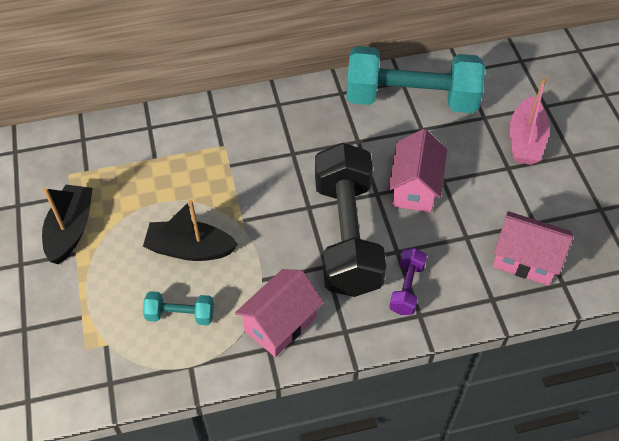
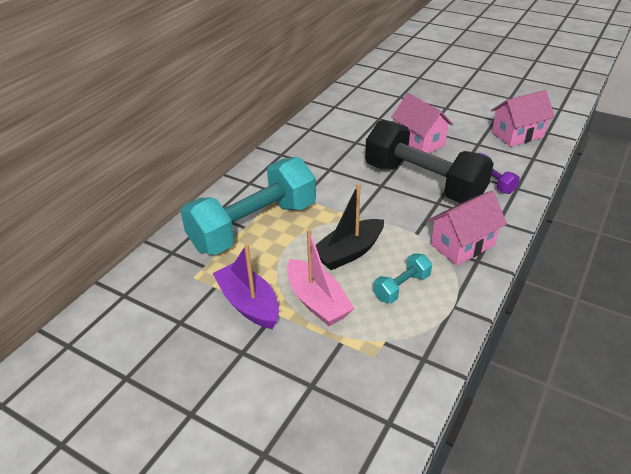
camera: 45 degrees left, 15 degrees down
(71, 230) = (249, 304): black boat -> purple boat
(280, 324) = (462, 245): pink house -> pink house turned 60 degrees clockwise
(411, 99) = (352, 110): turquoise dumbbell -> turquoise dumbbell (254, 226)
(525, 140) = (434, 94): pink boat -> pink boat (317, 301)

